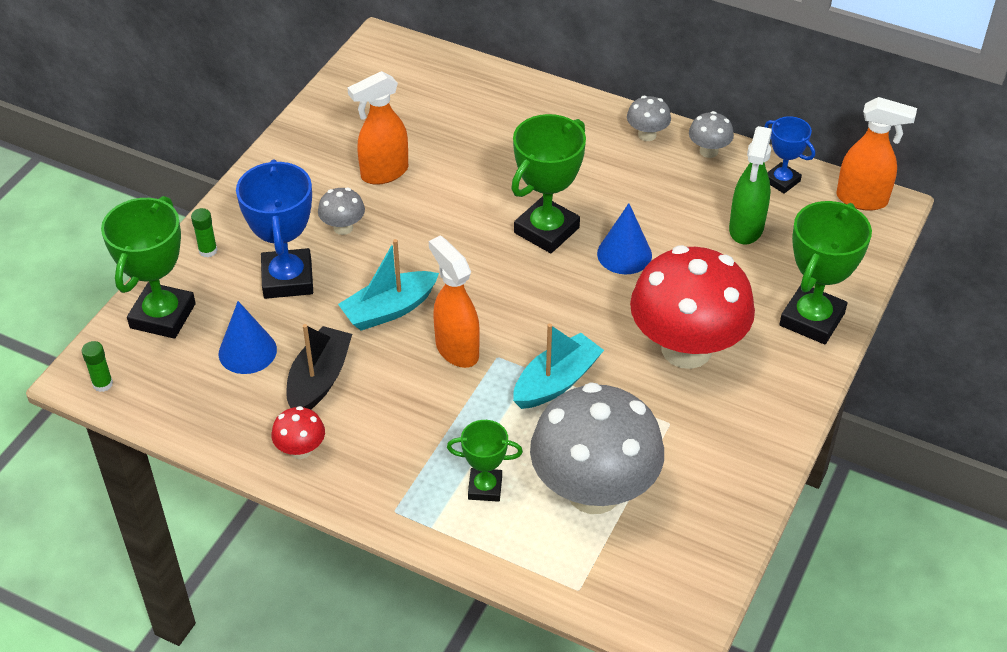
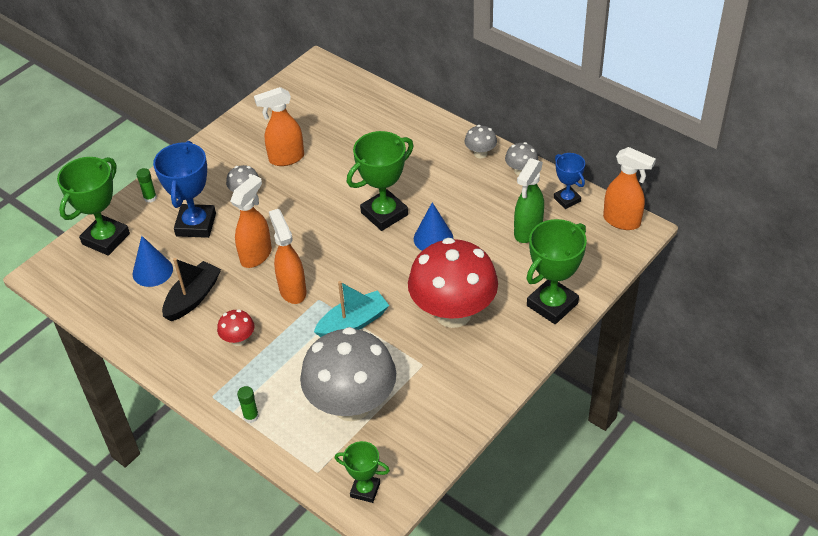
camera: 15 degrees right, 0 degrees up
(102, 384) = (52, 280): green glue stick -> green glue stick (251, 416)
(301, 450) = (164, 344): red mushroom -> red mushroom (238, 339)
(389, 309) = (256, 255): turquoise boat -> orange spray bottle
(485, 488) = (278, 390): green trophy -> green trophy (365, 490)

